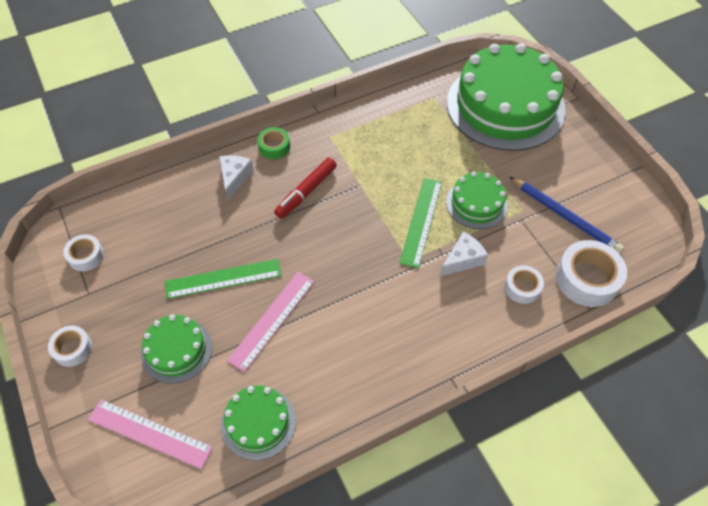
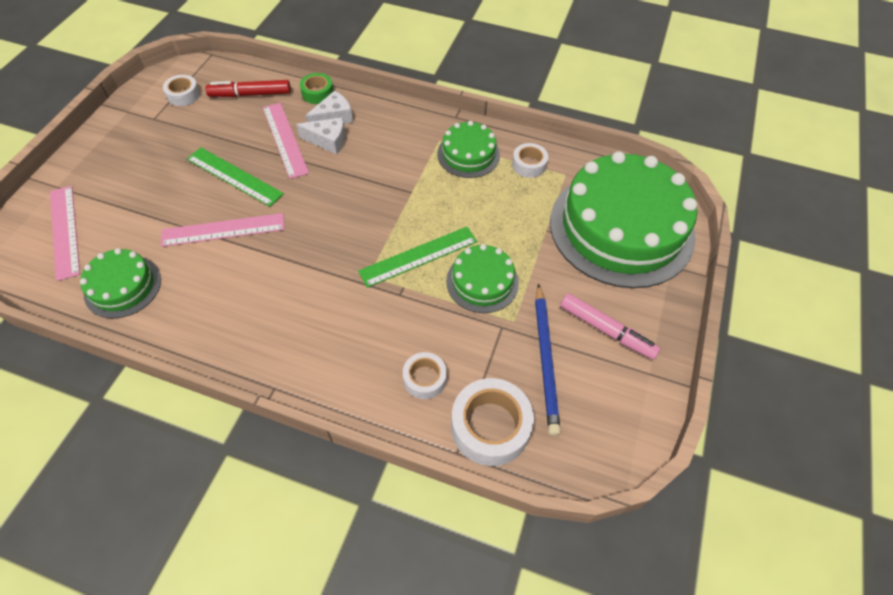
camera: 45 degrees right, 0 degrees up
(72, 349) = (101, 143): white tape -> white tape (529, 165)
(176, 350) = (147, 196): green cake -> green cake (468, 154)
(221, 222) = (285, 139): none -> pink ruler
(274, 147) = (389, 117): green tape -> green tape (317, 93)
(306, 192) = (366, 165): red marker -> red marker (250, 94)
(463, 259) = (409, 313): white cheese -> white cheese (328, 141)
(572, 172) = (606, 330): none -> pink marker

